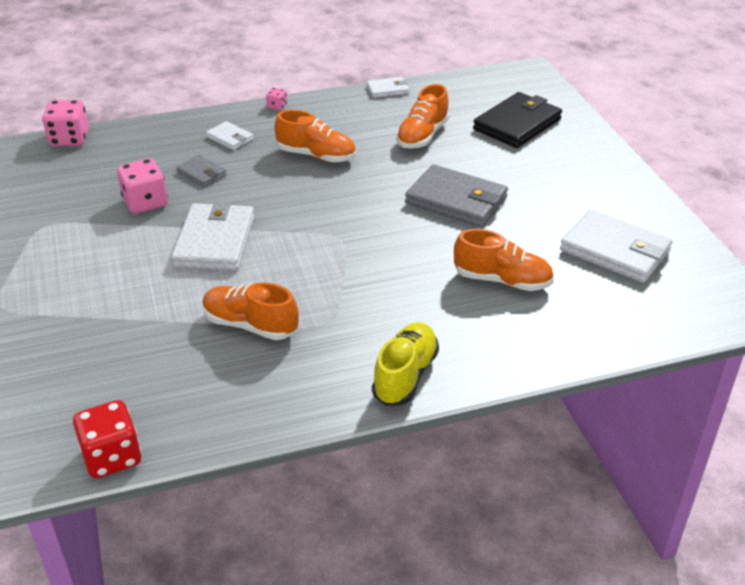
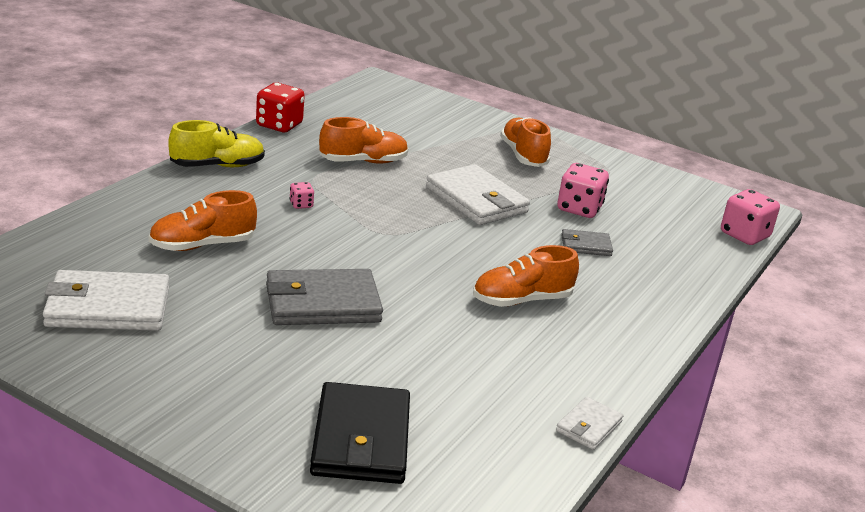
camera: 135 degrees right, 10 degrees down
(112, 457) = (345, 94): red dice -> red dice (279, 125)
(230, 138) = (629, 287): white wallet -> none
(277, 106) = (658, 343): pink dice -> pink dice (301, 204)
(405, 376) = (217, 166): yellow shoe -> yellow shoe turned 90 degrees counterclockwise
(422, 136) = (453, 369): orange shoe -> orange shoe (523, 155)

